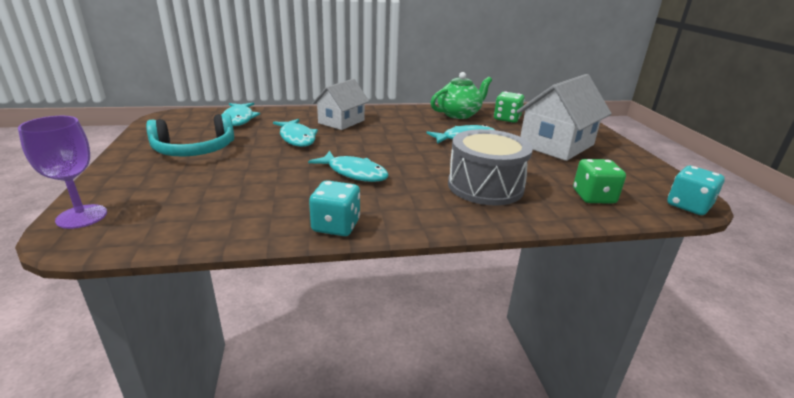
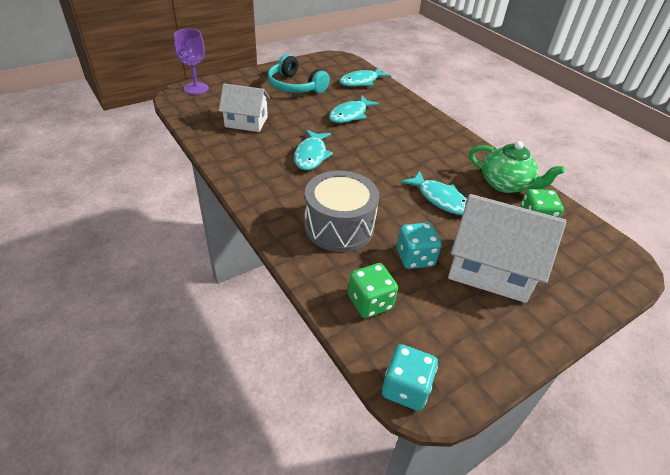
camera: 65 degrees right, 15 degrees up
(336, 226) = (231, 168): turquoise dice -> turquoise dice (415, 257)
(341, 122) = (405, 124): white house -> white house (246, 122)

